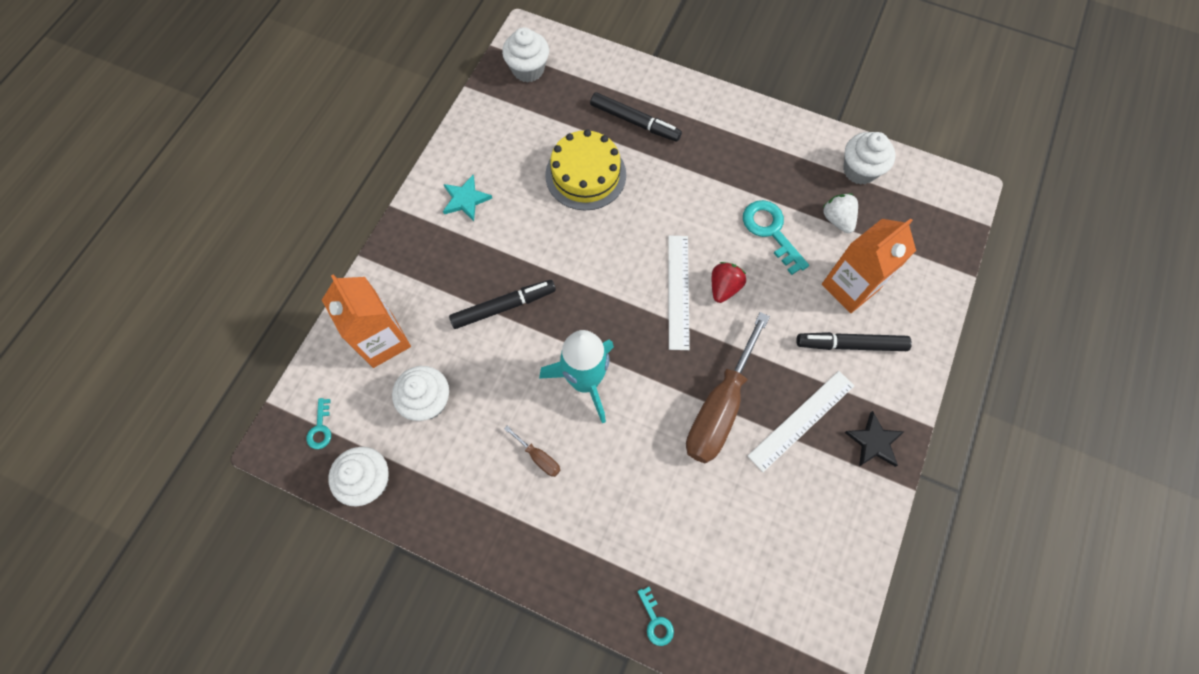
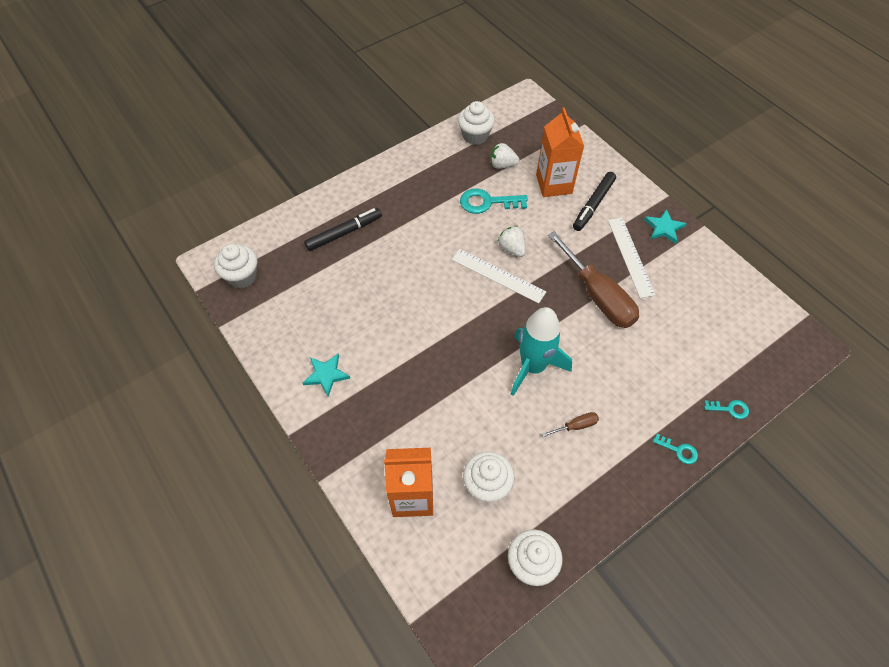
camera: 60 degrees left, 10 degrees down
(320, 428) = (463, 584): turquoise key -> turquoise key (678, 450)
(504, 307) = (439, 392): black marker -> none
(585, 175) = (365, 284): yellow cake -> none
(724, 287) = (512, 248): red strawberry -> white strawberry
(874, 441) = (664, 228): black star -> turquoise star

